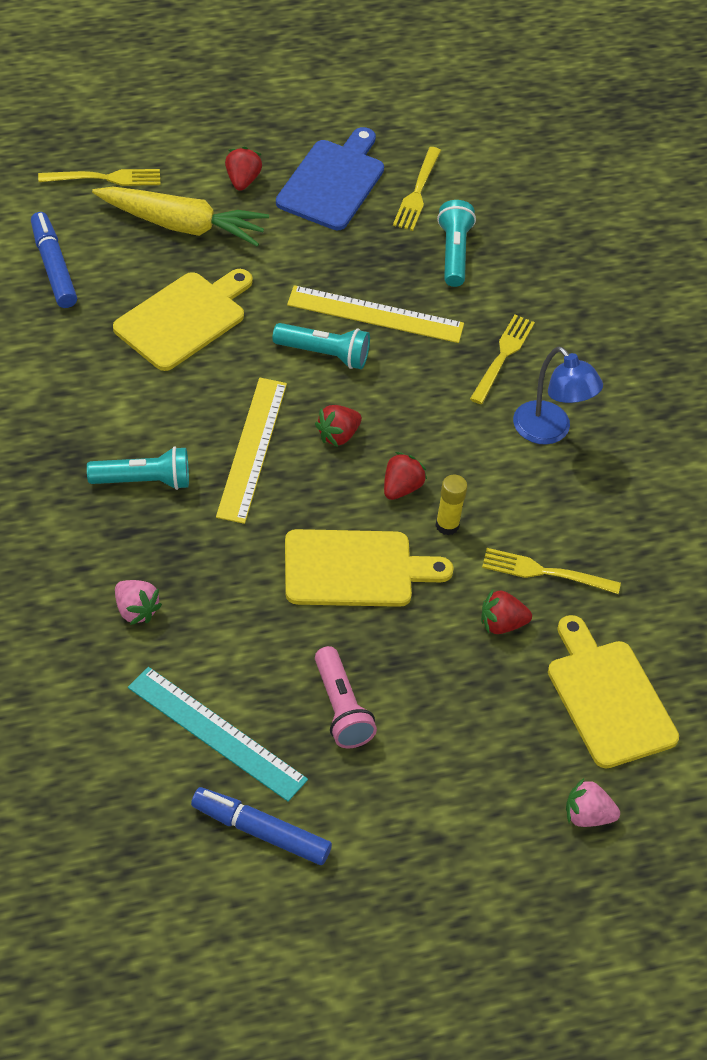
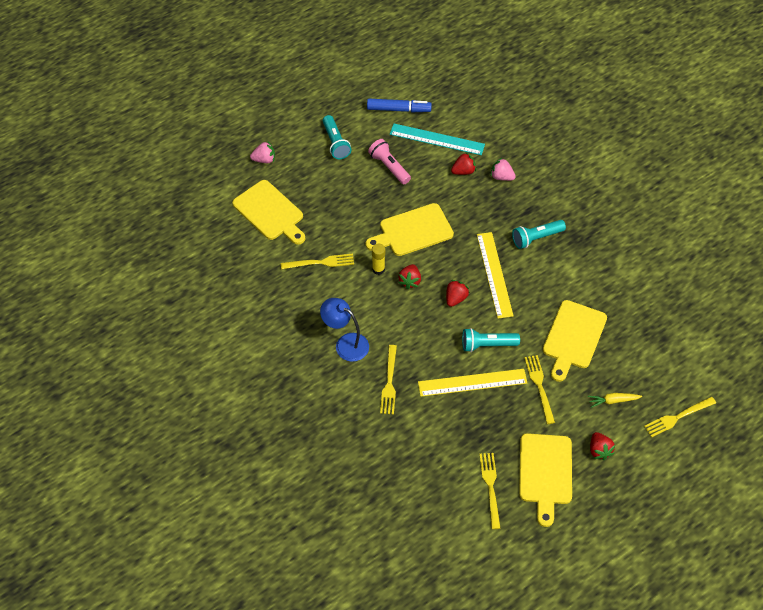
camera: 165 degrees right, 5 degrees up
(53, 267) = (662, 343): blue marker -> none
(182, 225) = (613, 401): yellow carrot -> yellow carrot, size x0.47
(277, 277) = (539, 386): none -> yellow fork
(333, 182) = (545, 473): blue cutting board -> yellow cutting board
(453, 253) = (447, 447): turquoise flashlight -> turquoise flashlight (335, 143)
(501, 624) = (332, 229): red strawberry -> red strawberry (463, 171)

